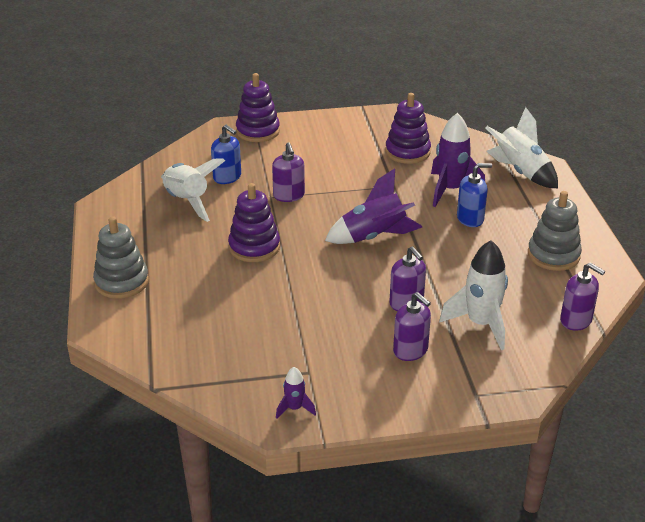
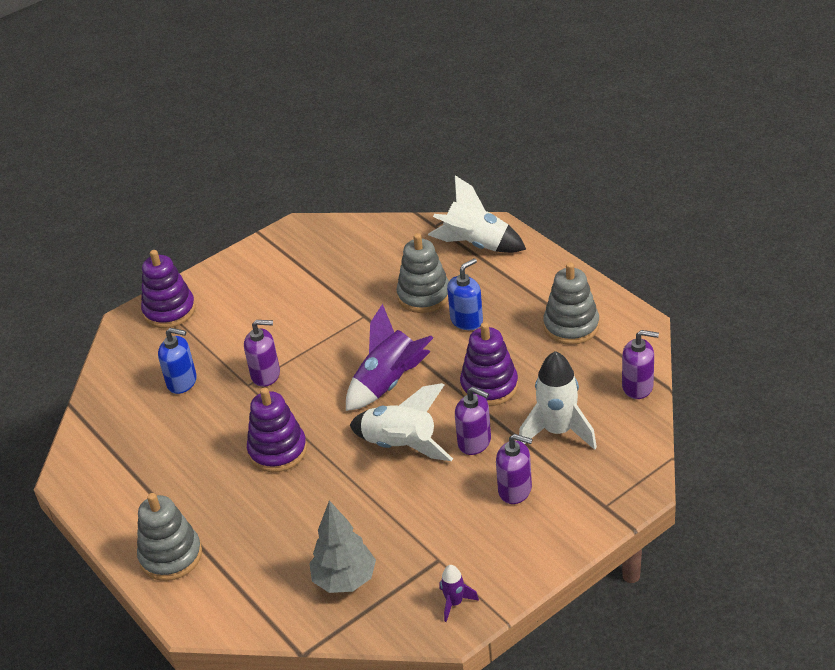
camera: 25 degrees left, 5 degrees up
(187, 202) = (162, 430): white rocket -> white rocket (401, 446)
(227, 353) = (345, 580): none -> grey tree
(289, 196) = (266, 375): purple soap dispenser -> purple soap dispenser turned 45 degrees counterclockwise
(407, 152) = (348, 269): purple stacking toy -> purple stacking toy (489, 386)
(450, 190) = (424, 295): purple rocket -> grey stacking toy

